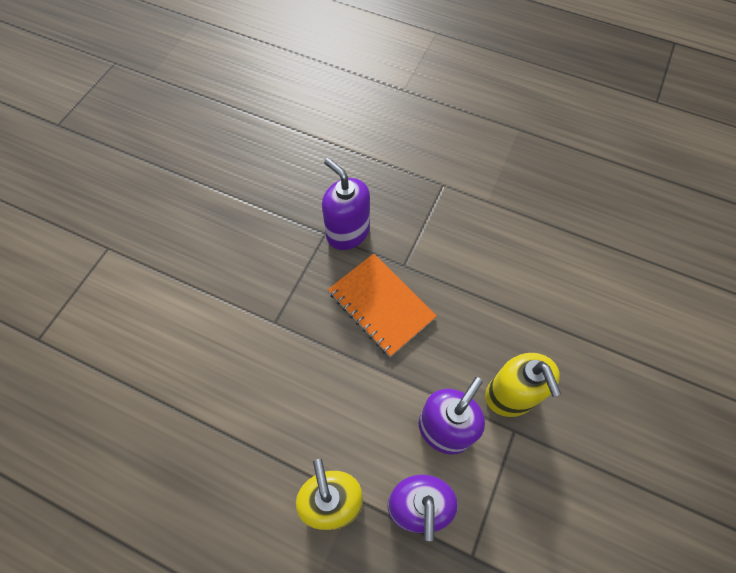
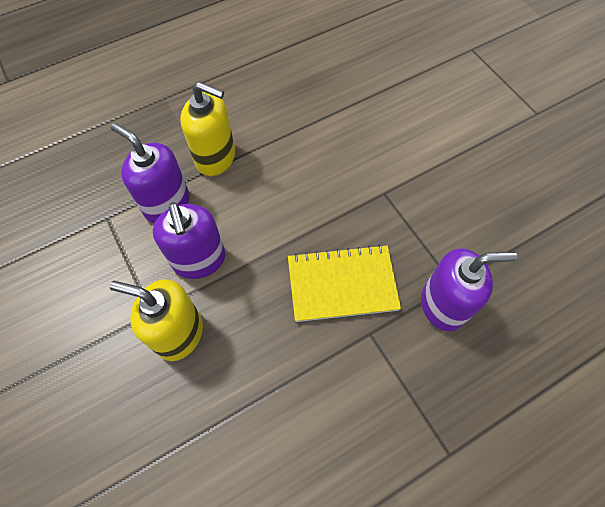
camera: 125 degrees right, 0 degrees up
(381, 305) = (342, 284): orange notebook -> yellow notebook

